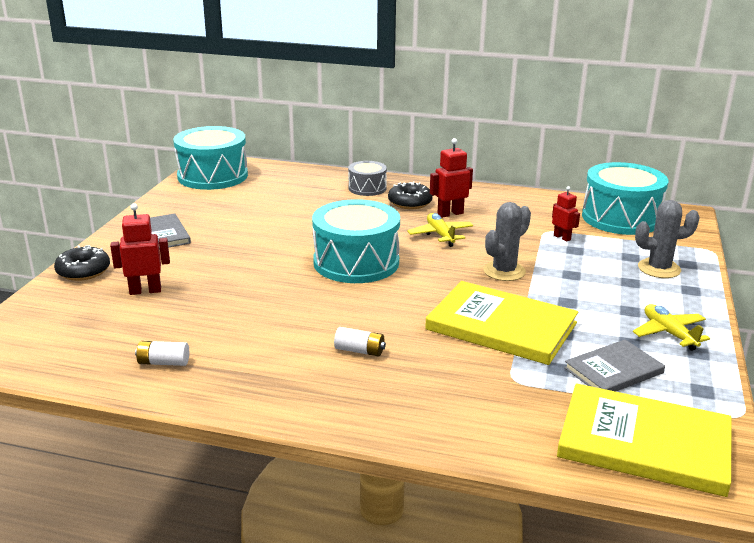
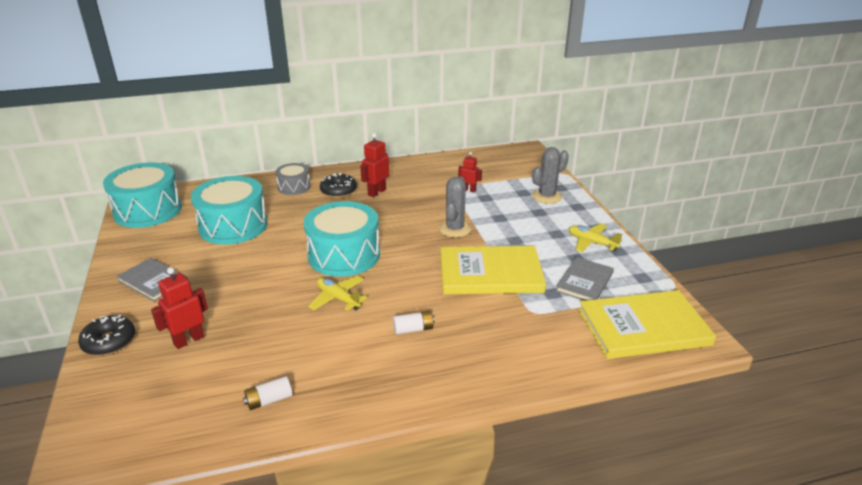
camera: 30 degrees left, 5 degrees up
(440, 235) = (385, 212): yellow plane -> yellow plane (338, 298)
(621, 218) = (492, 164): turquoise drum -> turquoise drum (233, 226)

